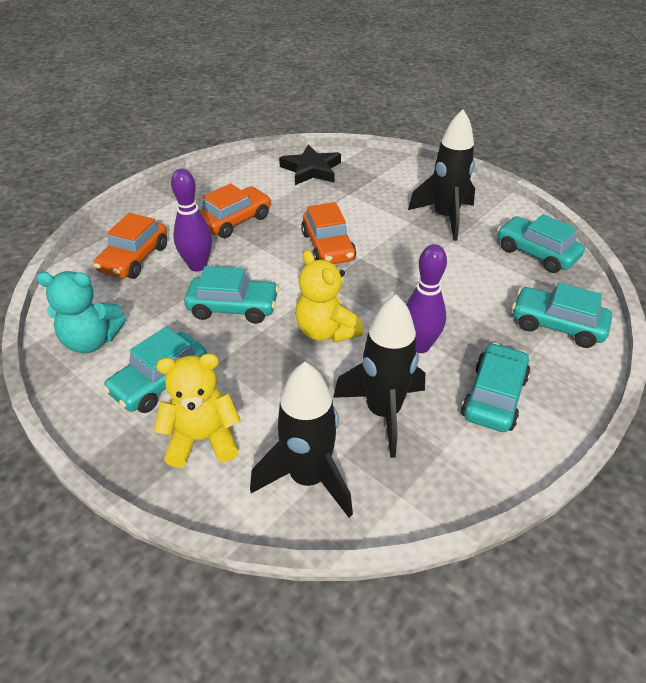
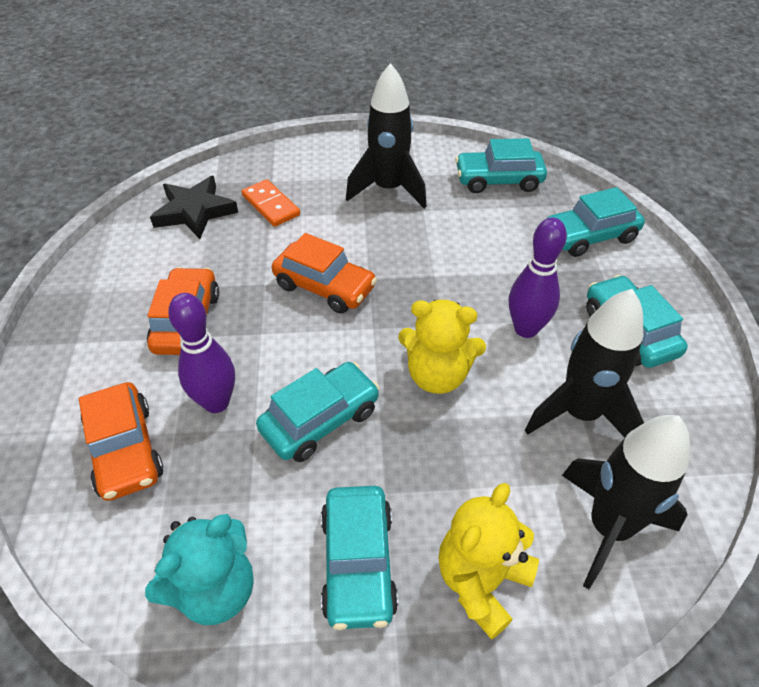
camera: 45 degrees left, 5 degrees up
(358, 188) = (271, 205): none -> orange domino

